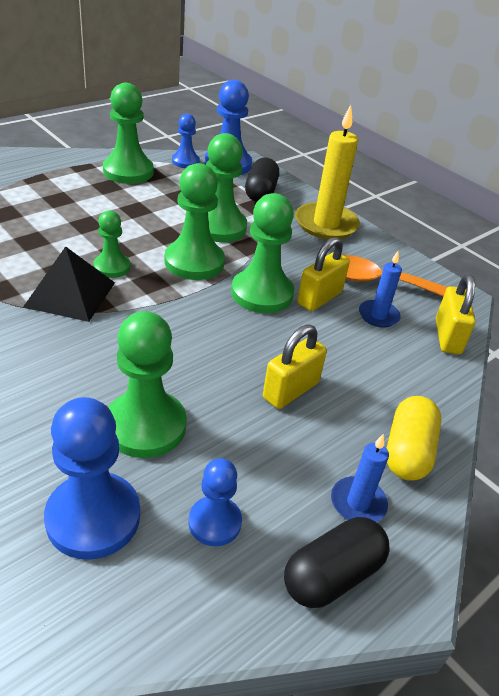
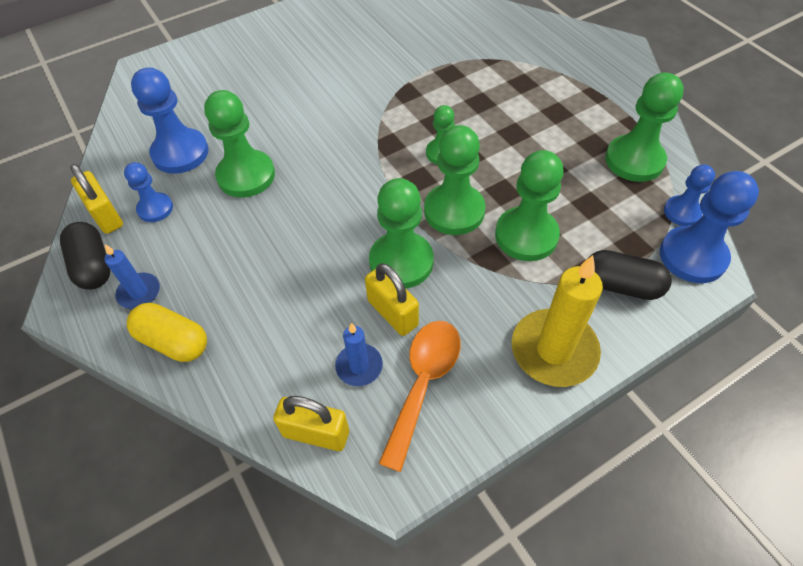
camera: 105 degrees right, 15 degrees up
(70, 294) = (401, 130): black pyramid -> none
(290, 390) = (262, 267): yellow padlock -> yellow padlock (106, 215)

